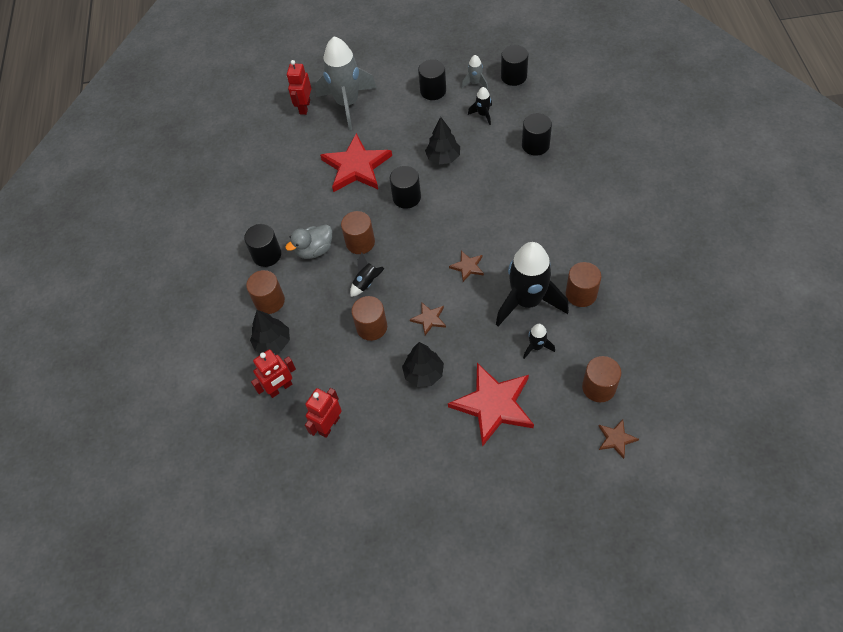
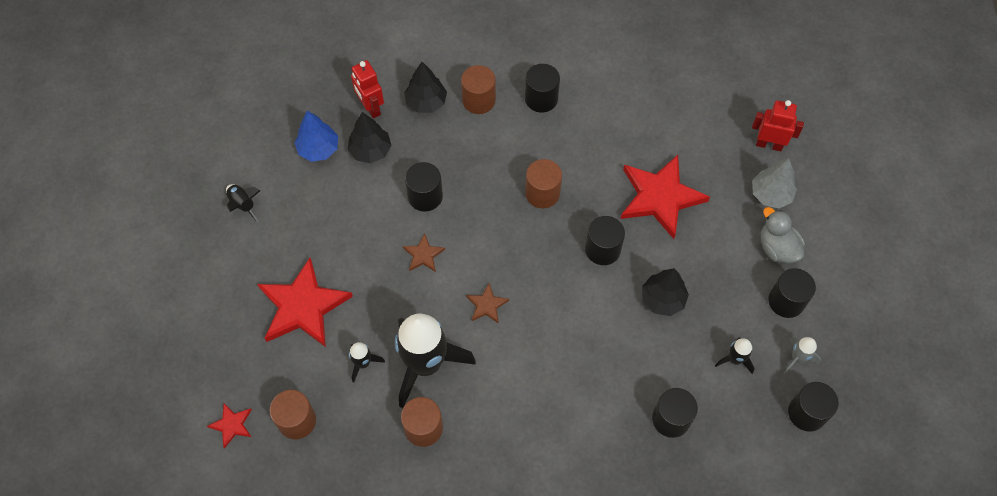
camera: 90 degrees right, 5 degrees up
(315, 250) = (539, 146): grey duck -> grey duck (777, 248)
(329, 425) = (318, 149): red robot -> blue tree
(347, 104) = (770, 194): grey rocket -> grey tree
(367, 283) = (484, 196): black rocket -> black rocket (243, 205)
(371, 327) = (425, 196): brown cylinder -> black cylinder
(423, 373) = (356, 242): black tree -> black tree (370, 150)
(616, 439) = (232, 425): brown star -> red star

